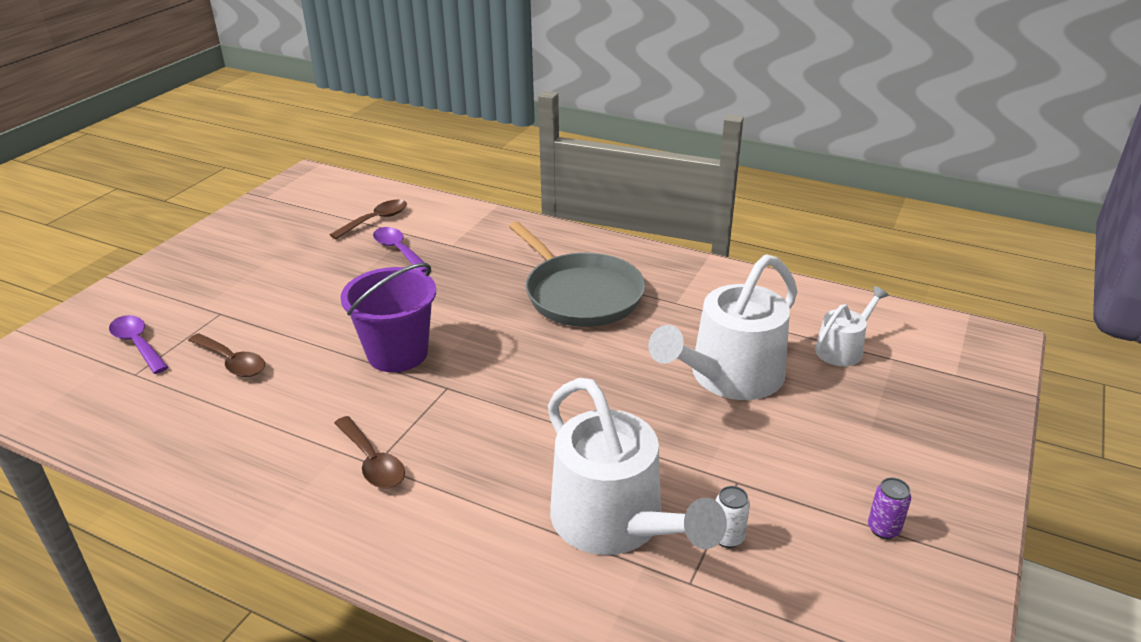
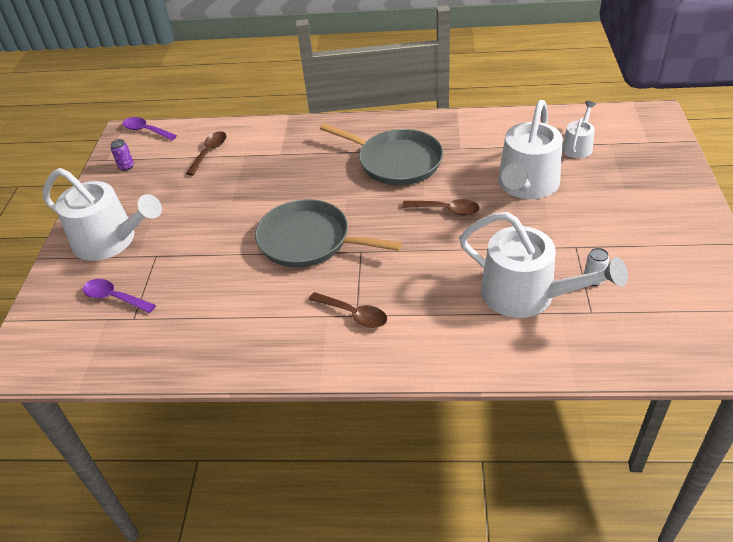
camera: 20 degrees left, 10 degrees up
(191, 282) = (110, 241): none -> white watering can
(232, 362) = (198, 286): brown spoon -> brown spoon (446, 210)
(397, 353) = (309, 240): purple bucket -> grey pan
(398, 250) = (246, 169): purple spoon -> purple spoon (146, 130)
(883, 529) = (668, 244): purple can -> purple can (126, 167)

